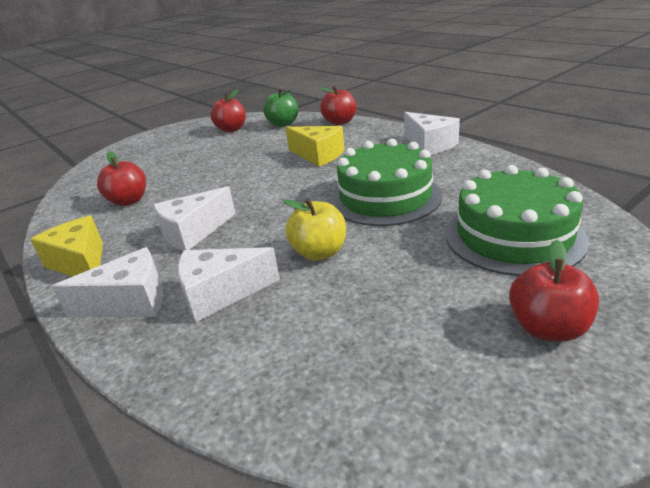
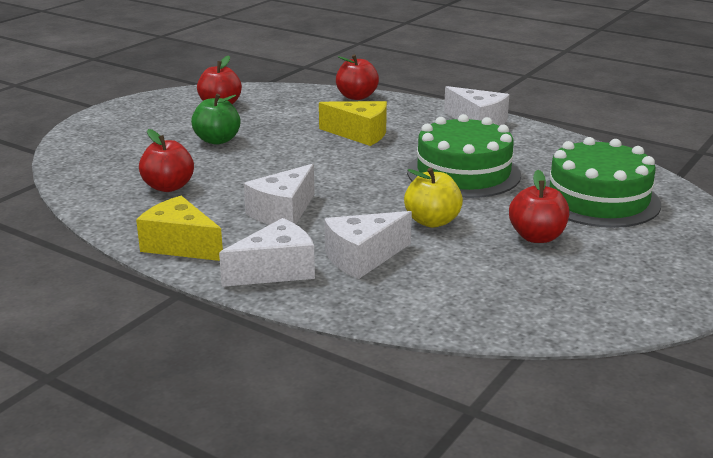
camera: 20 degrees left, 5 degrees down
(283, 124) = (285, 98): green apple -> green apple (217, 140)
(547, 328) = (649, 257): red apple -> red apple (537, 237)

